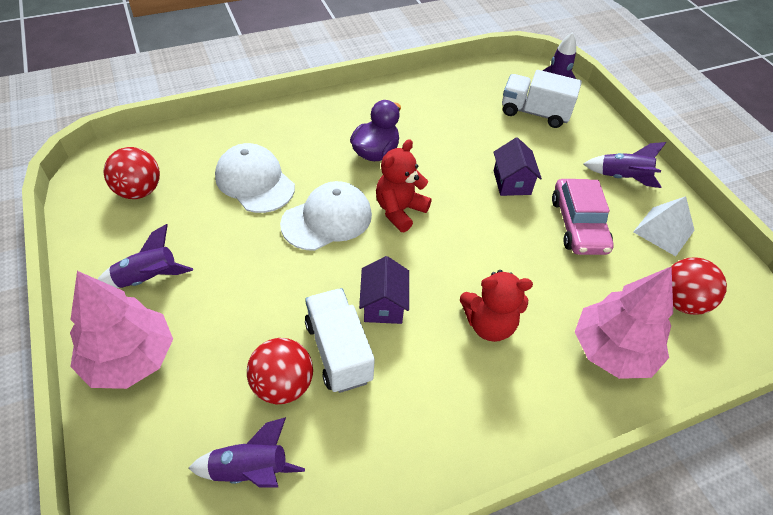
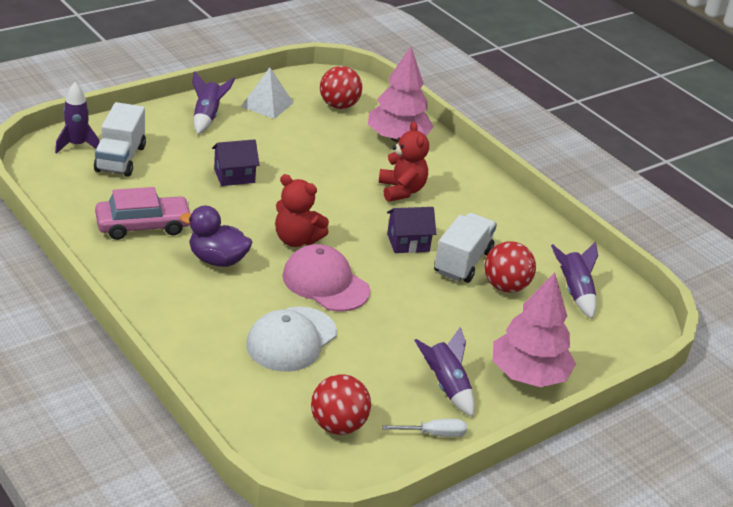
camera: 105 degrees left, 15 degrees down
(94, 252) = (434, 434): none -> white screwdriver
(327, 219) = (325, 283): white cap -> pink cap
(338, 351) = (462, 262): white truck -> white truck turned 150 degrees clockwise
(578, 225) = (276, 144): pink car -> pink car (143, 225)

